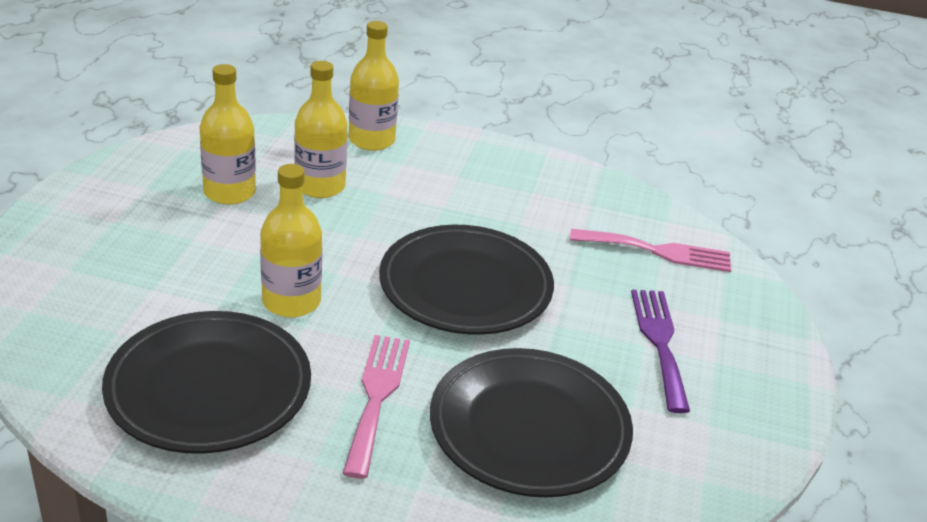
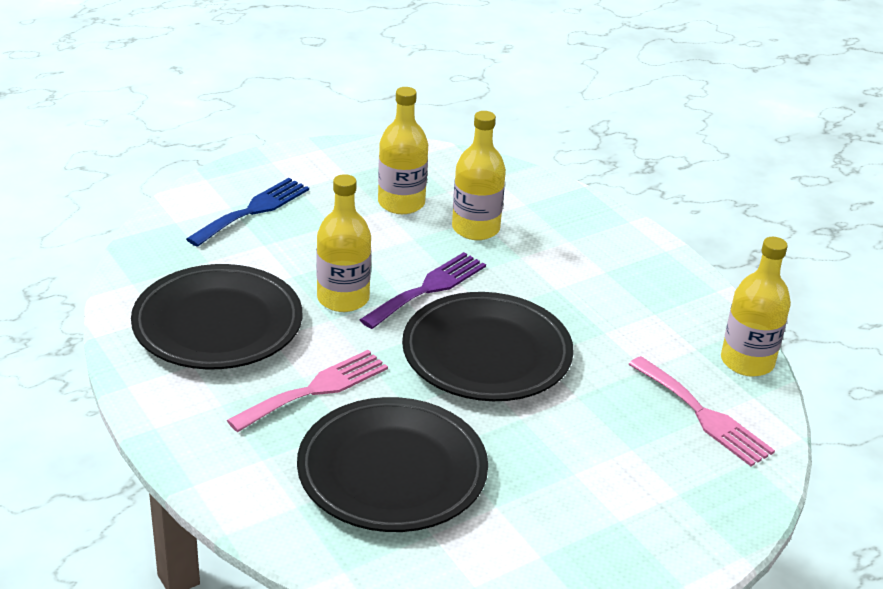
camera: 45 degrees right, 0 degrees up
(98, 261) = (253, 210): none -> blue fork
(371, 140) = (568, 211): yellow bottle -> yellow bottle (747, 361)
(660, 342) = (591, 479): purple fork -> purple fork (428, 288)

